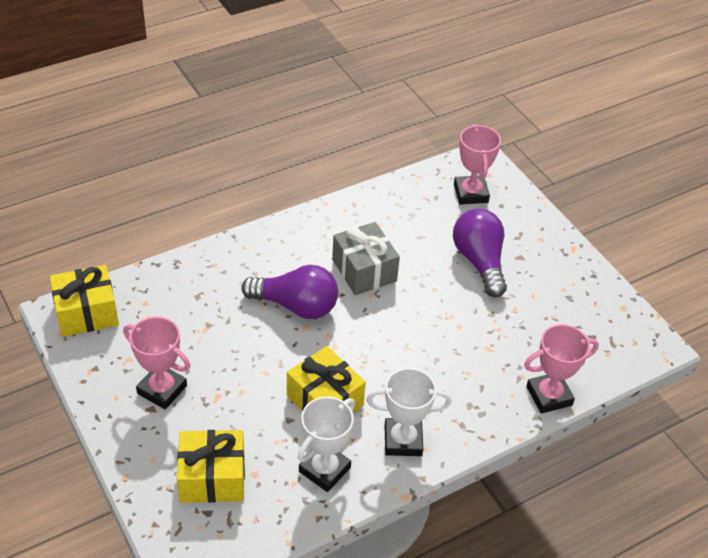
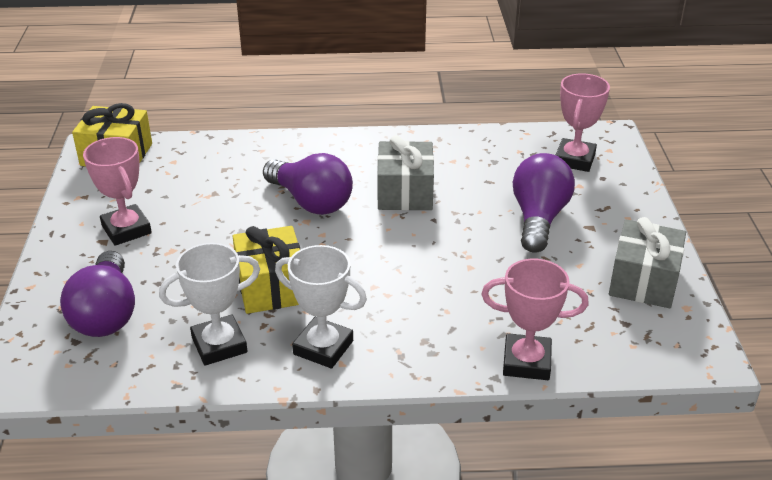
camera: 30 degrees right, 10 degrees down
(212, 477) = (106, 314): yellow gift -> purple light bulb
(583, 295) = (643, 281): none -> grey gift

